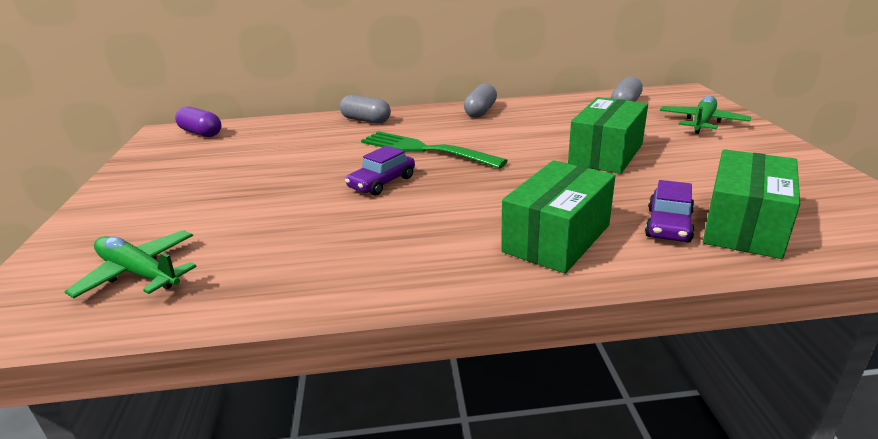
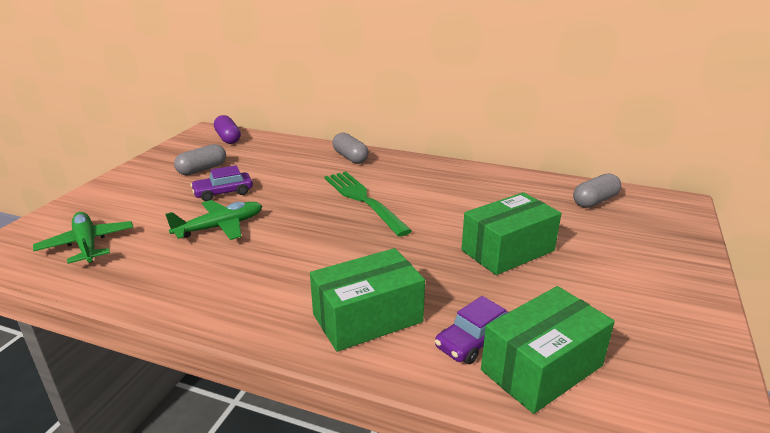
camera: 25 degrees right, 0 degrees up
(382, 183) = (299, 221): purple car -> purple car (223, 193)
(480, 111) = (450, 173): grey capsule -> grey capsule (202, 169)
(702, 122) = (649, 244): green plane -> green plane (220, 227)

